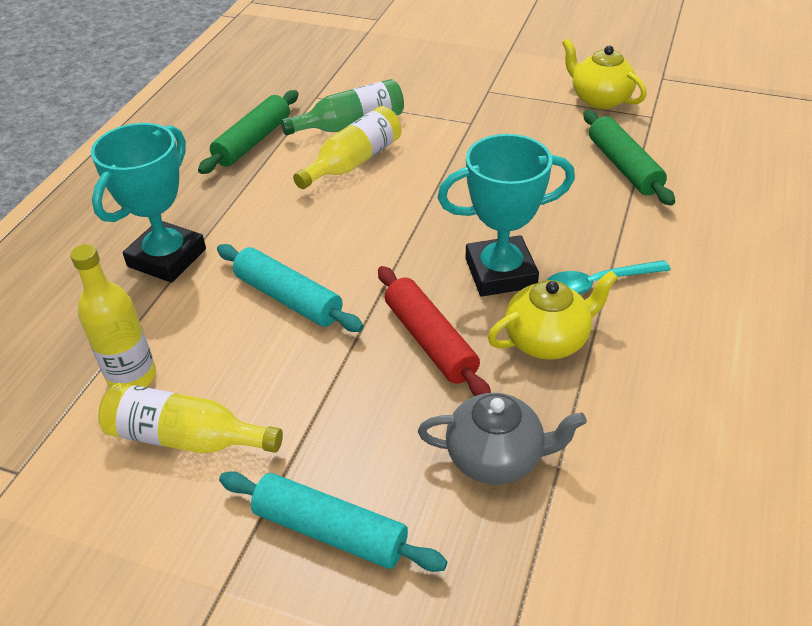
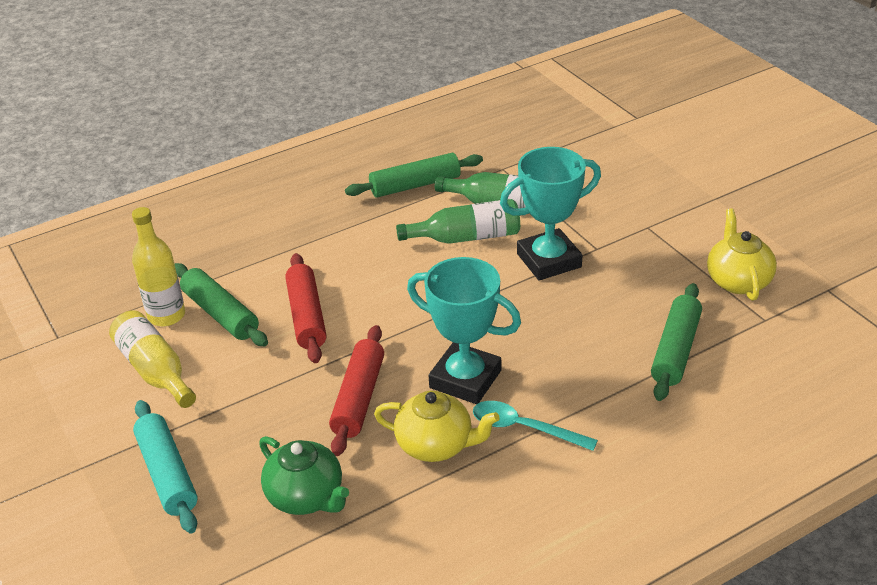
camera: 40 degrees right, 5 degrees down
(167, 258) = (267, 246): turquoise trophy -> turquoise trophy (549, 260)
(193, 343) = (220, 314): none -> green rolling pin
(288, 298) = (307, 316): turquoise rolling pin -> red rolling pin
(354, 162) = (466, 237): yellow bottle -> green bottle
(496, 457) = (306, 497): grey teapot -> green teapot

